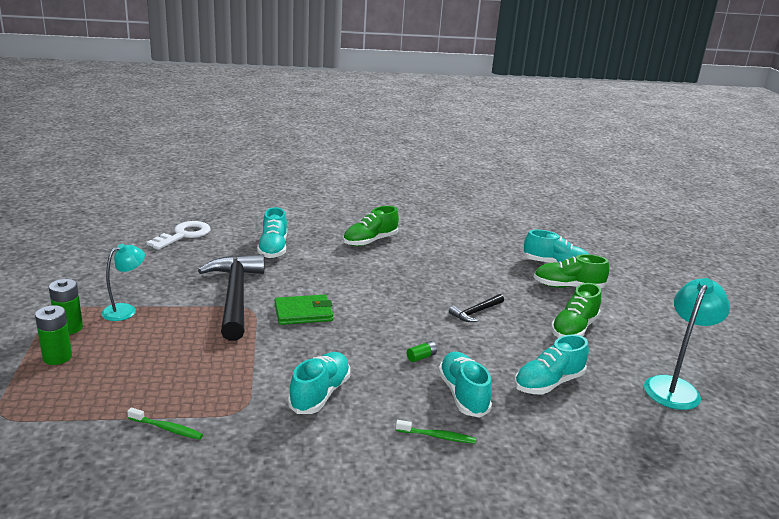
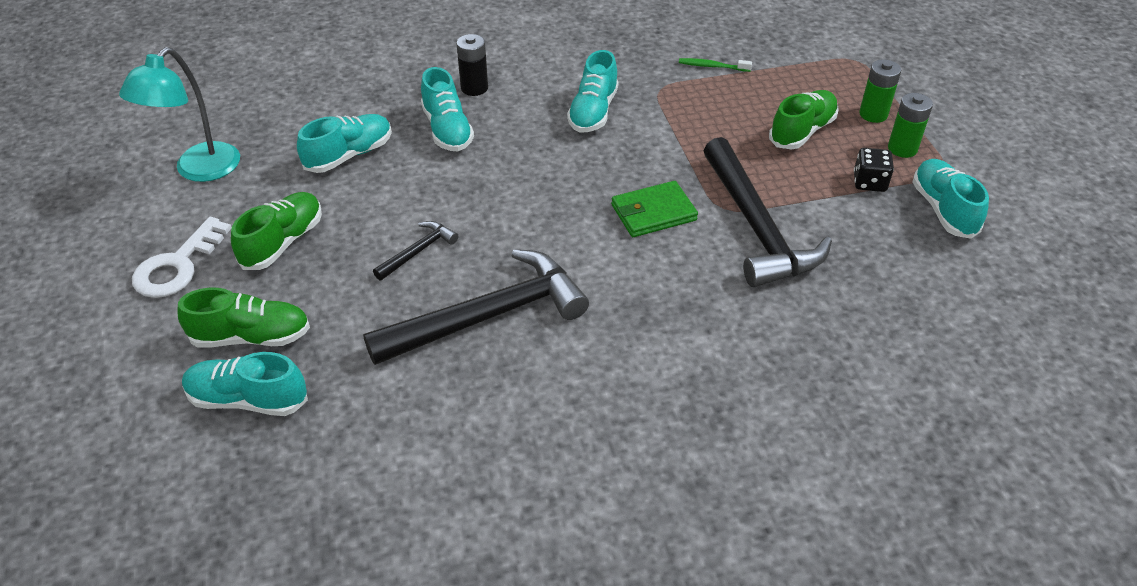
camera: 175 degrees right, 20 degrees up
(125, 310) = (869, 182): turquoise lamp -> black dice
(184, 235) = (939, 358): white key -> white key (177, 266)
(273, 249) = (767, 348): turquoise shoe -> turquoise shoe (943, 209)
(370, 241) = (605, 409): green shoe -> green shoe (802, 131)
(421, 357) = (493, 168): green battery -> none
(428, 278) = (489, 316): none -> black hammer
(437, 436) = (474, 88): green toothbrush -> black battery

